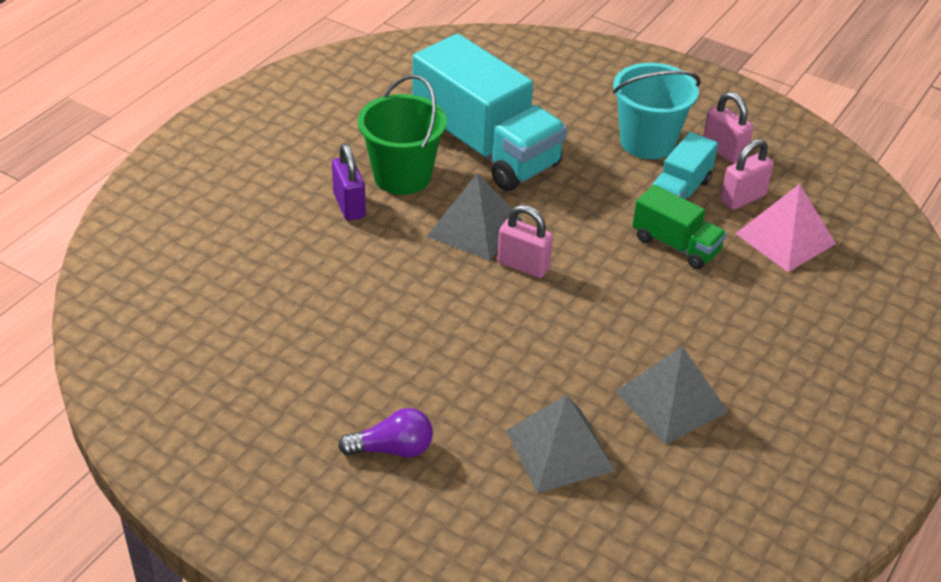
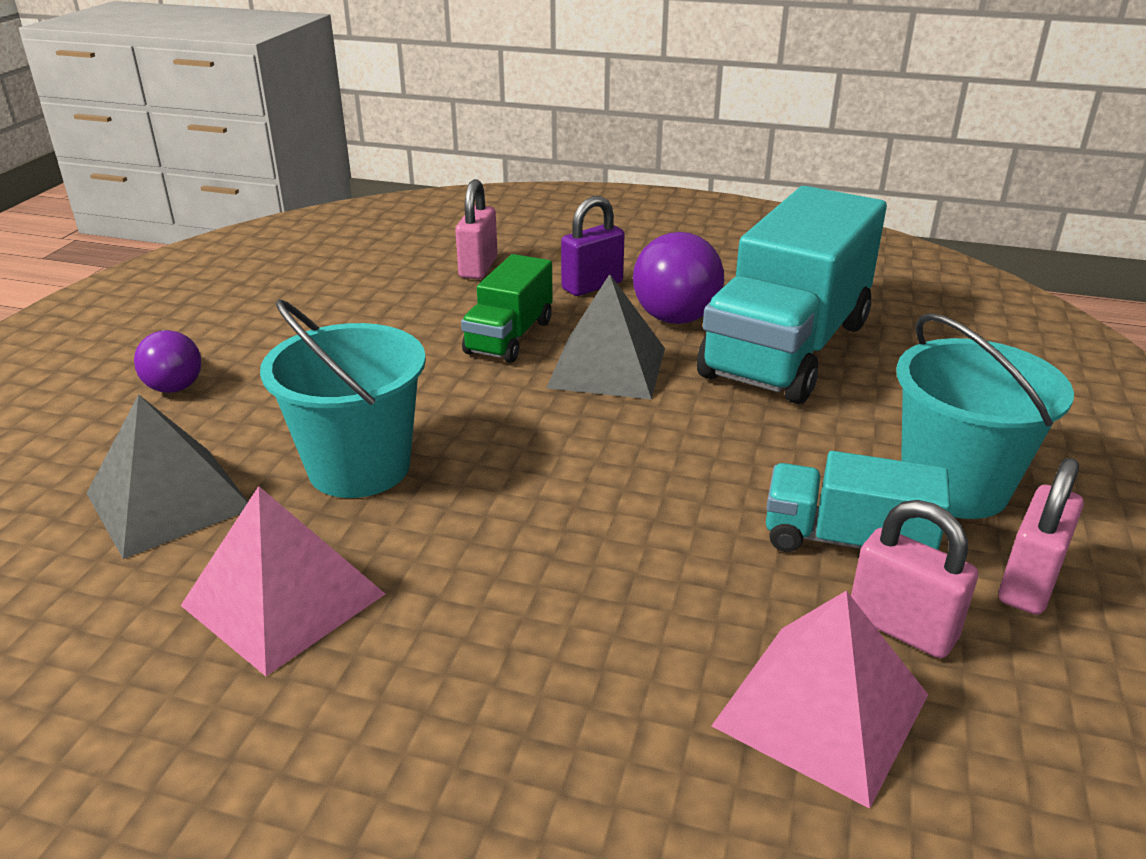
camera: 75 degrees right, 10 degrees down
(402, 176) = (673, 306): green bucket -> purple light bulb
(523, 265) = (550, 415): pink padlock -> pink padlock (478, 268)
(552, 359) = (359, 467): none -> turquoise bucket
(671, 401) = (284, 599): grey pyramid -> pink pyramid
(675, 245) = (692, 554): green truck -> green truck (509, 337)

